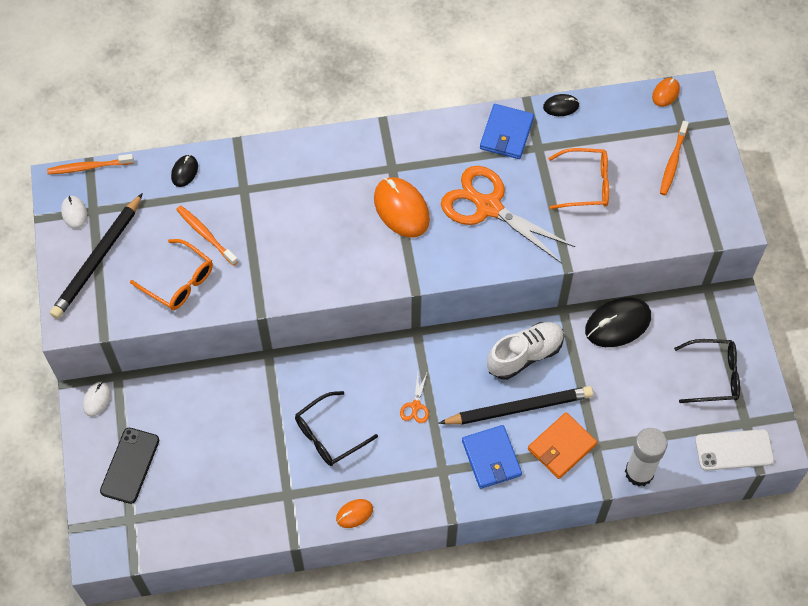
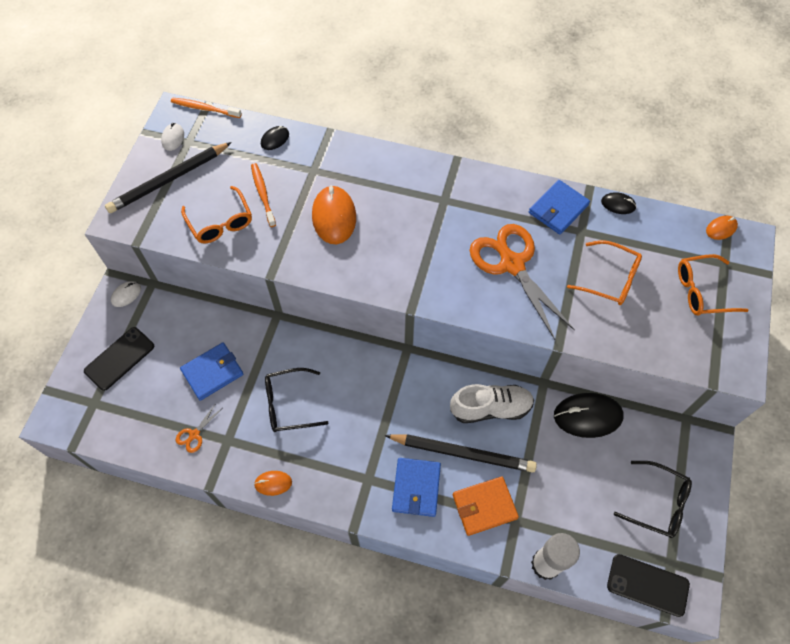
camera: 25 degrees right, 0 degrees up
(235, 438) = (212, 372): none -> blue wallet
(401, 209) = (435, 236): orange mouse -> orange mouse (334, 217)
(416, 406) = (374, 411): orange scissors -> orange scissors (194, 434)
(672, 162) = (701, 291): orange toothbrush -> orange glasses
(734, 450) = (647, 585): white phone -> black phone

